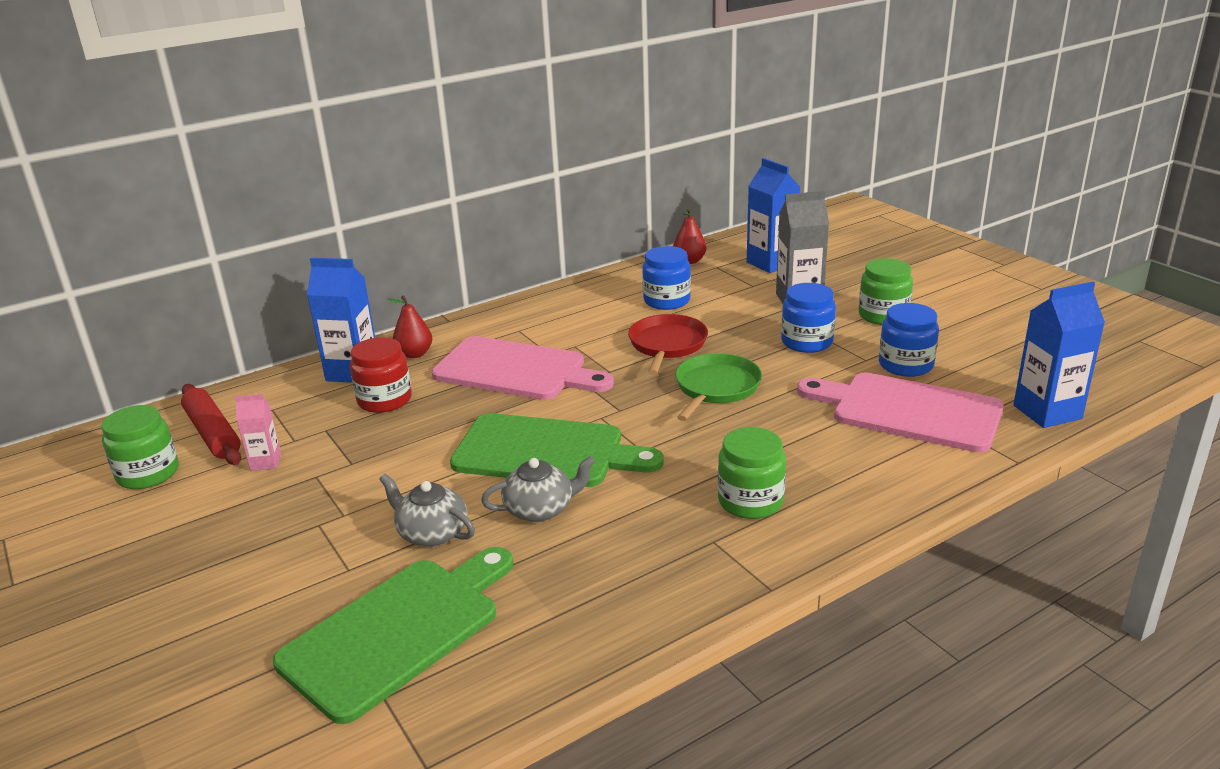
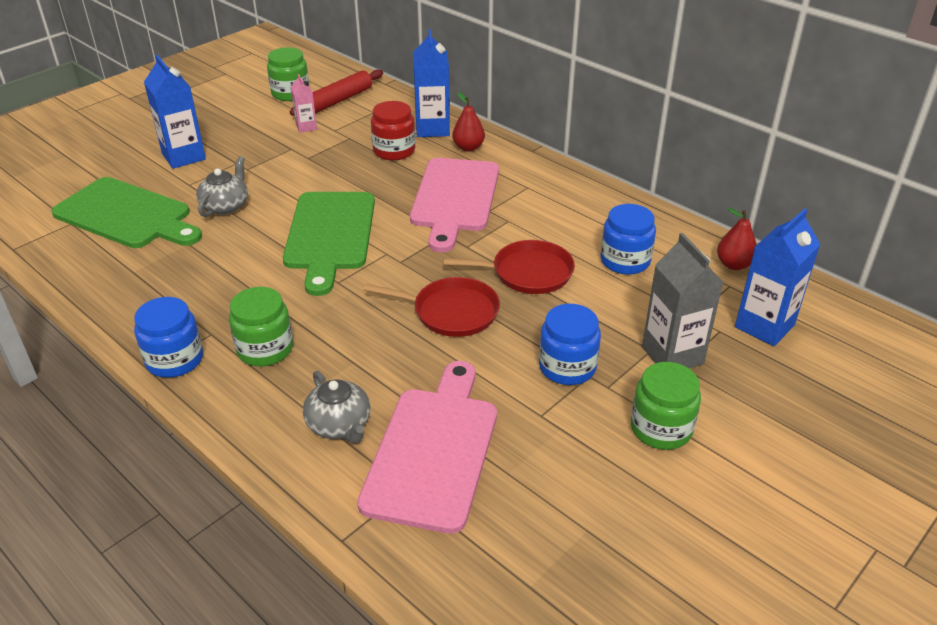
camera: 75 degrees right, 10 degrees up
(540, 509) = (253, 245): grey teapot -> grey teapot (339, 425)
(716, 388) = (451, 312): green pan -> red pan
(905, 365) = (537, 449): blue jar -> blue jar (174, 360)
(1047, 412) = (455, 578): blue carton -> blue carton (184, 156)

